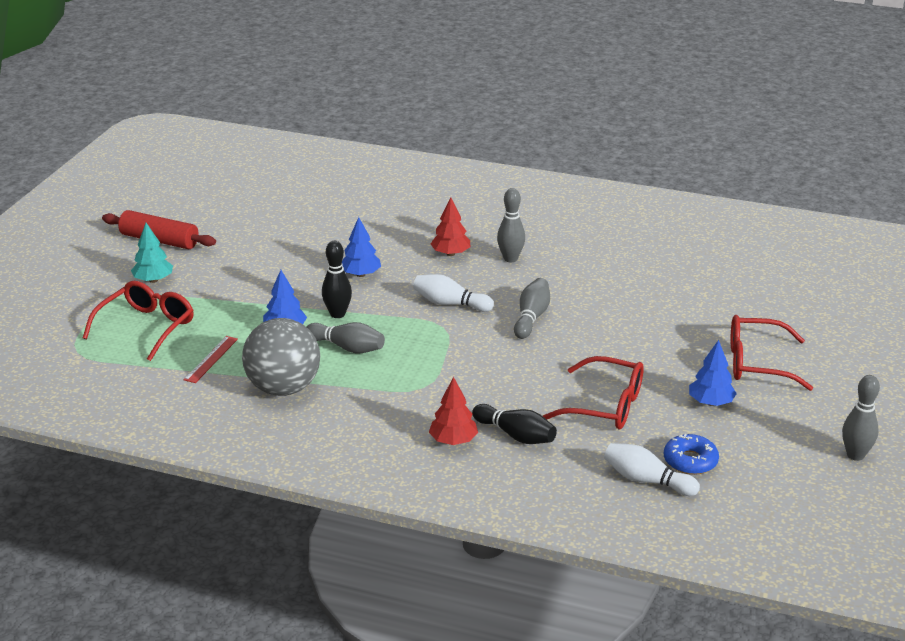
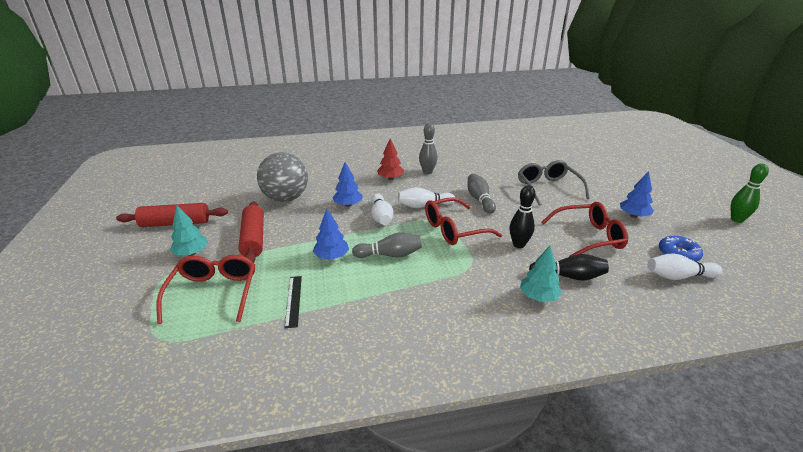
camera: 30 degrees left, 0 degrees up
(211, 359) = (293, 300): red ruler -> black ruler
(224, 284) = (254, 239): none -> red rolling pin
(283, 388) = (375, 303): grey ball -> grey ball (286, 198)
(337, 314) = (359, 234): black bowling pin -> black bowling pin (518, 244)
(383, 302) = (381, 217): none -> white bowling pin
(453, 441) = (538, 297): red tree -> turquoise tree
(648, 330) = (548, 188): none -> grey glasses
(756, 363) = (620, 188): red glasses -> red glasses (453, 229)
(855, 455) = (737, 219): grey bowling pin -> green bowling pin

